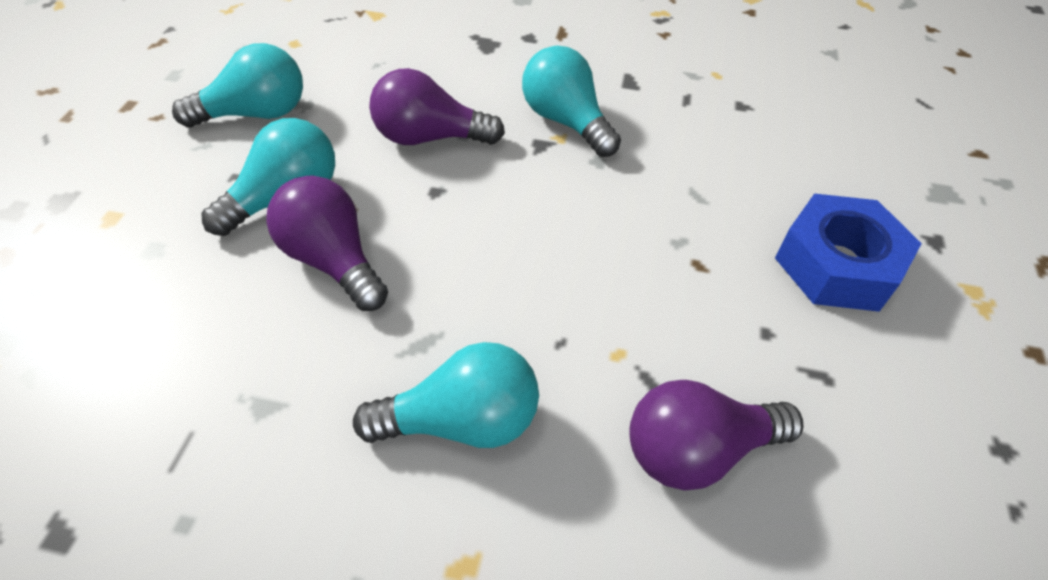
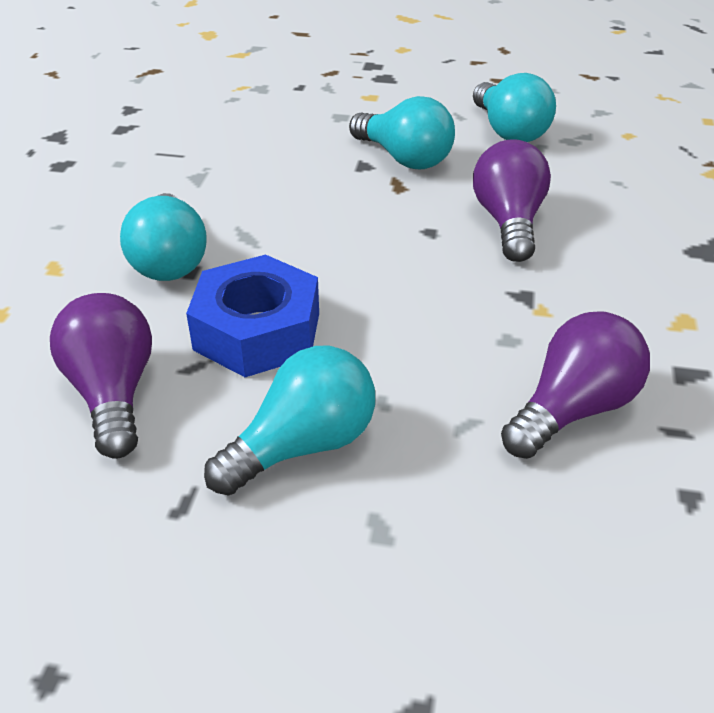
camera: 90 degrees right, 10 degrees down
(333, 260) = (334, 187): purple light bulb -> purple light bulb (572, 409)
(566, 121) = (573, 314): turquoise light bulb -> turquoise light bulb (302, 445)
(837, 265) = (355, 557): blue nut -> blue nut (257, 331)

